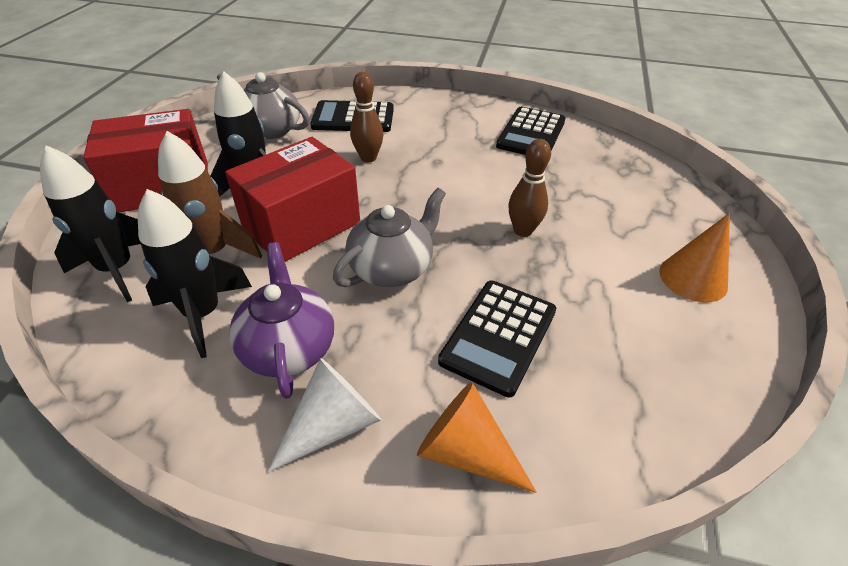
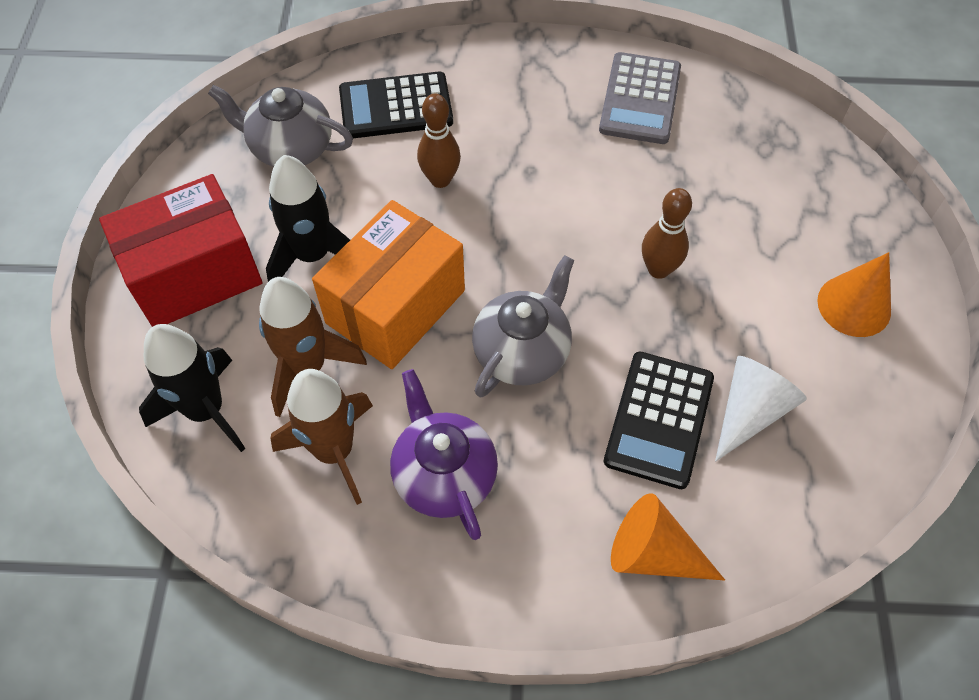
camera: 10 degrees left, 15 degrees up
(203, 314) = (334, 451): black rocket -> brown rocket
(301, 225) = (395, 306): red box -> orange box
(333, 425) = (519, 551): white cone -> white cone (750, 411)
(531, 134) = (640, 99): black calculator -> grey calculator

